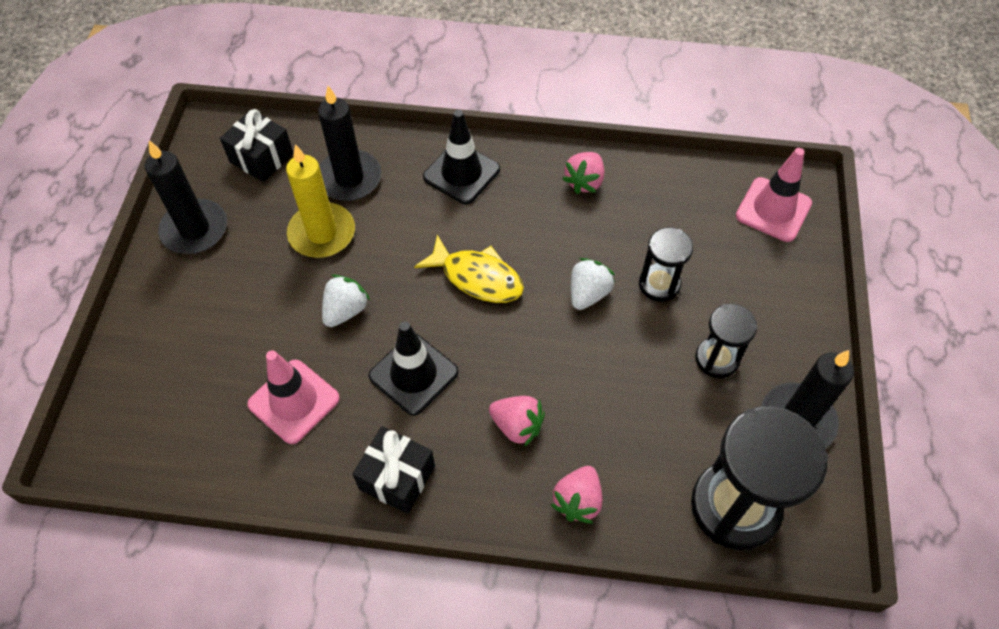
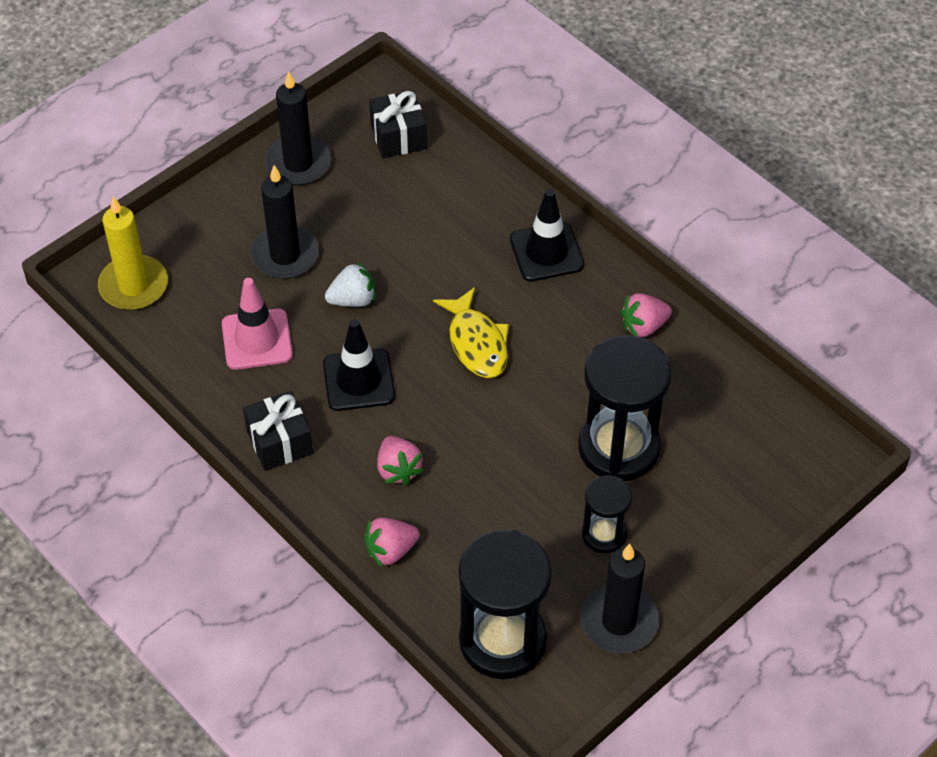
camera: 40 degrees right, 5 degrees down
(322, 233) = (390, 228): yellow candle -> yellow candle (133, 286)
(349, 178) = (451, 198): black candle -> black candle (285, 255)
(588, 293) = (552, 415): white strawberry -> none
(659, 284) = (619, 448): black hourglass -> black hourglass, size x1.86
(773, 210) = (787, 458): pink traffic cone -> none

